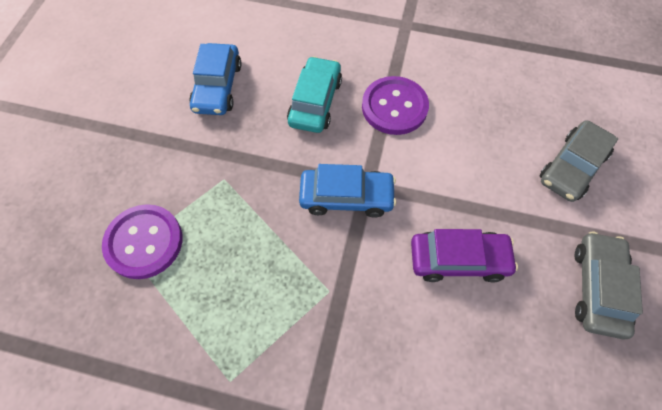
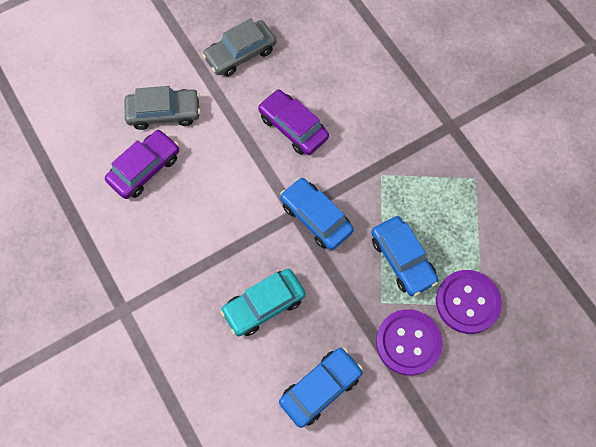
camera: 135 degrees left, 5 degrees up
(236, 228) = (402, 259): none -> blue car
(394, 107) = (216, 249): purple button -> purple button (408, 342)
(520, 113) = (145, 168): none -> purple car

